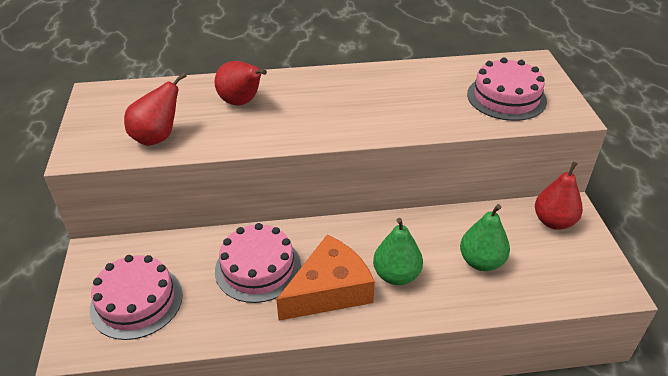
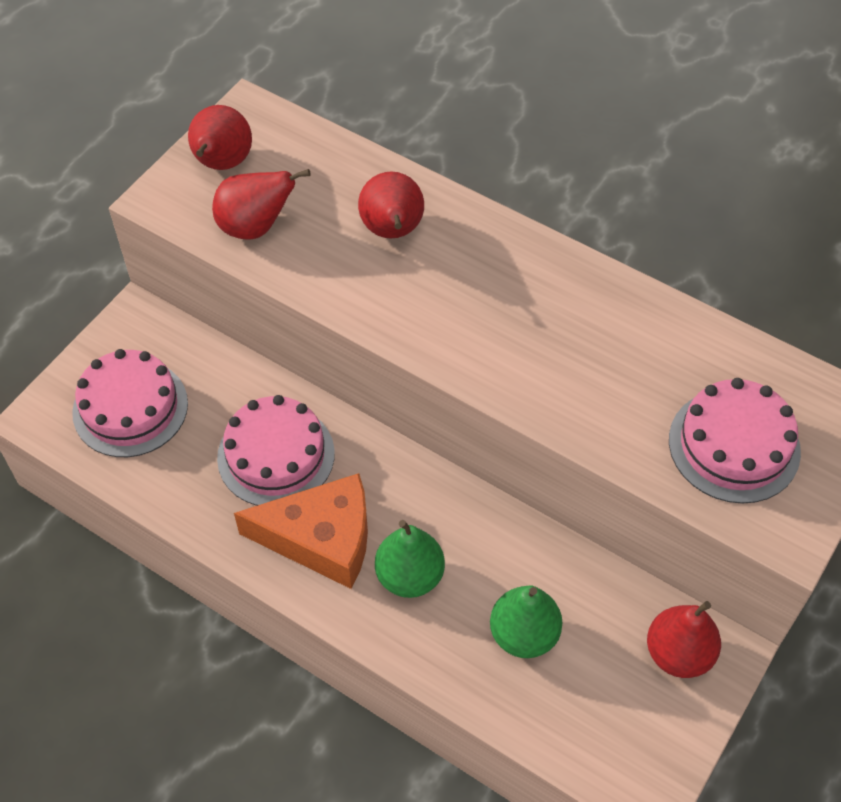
camera: 40 degrees right, 15 degrees up
(103, 121) = (222, 164): none -> red pear

